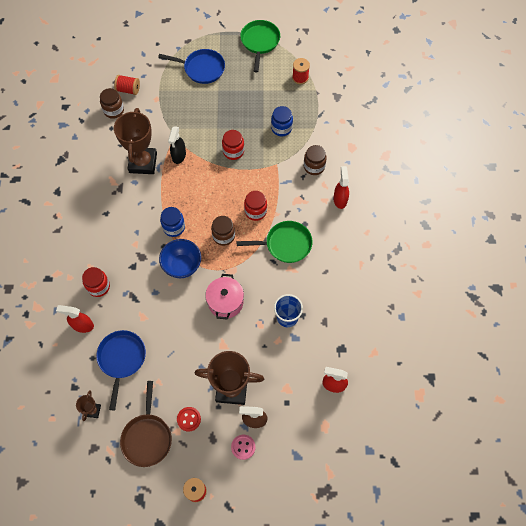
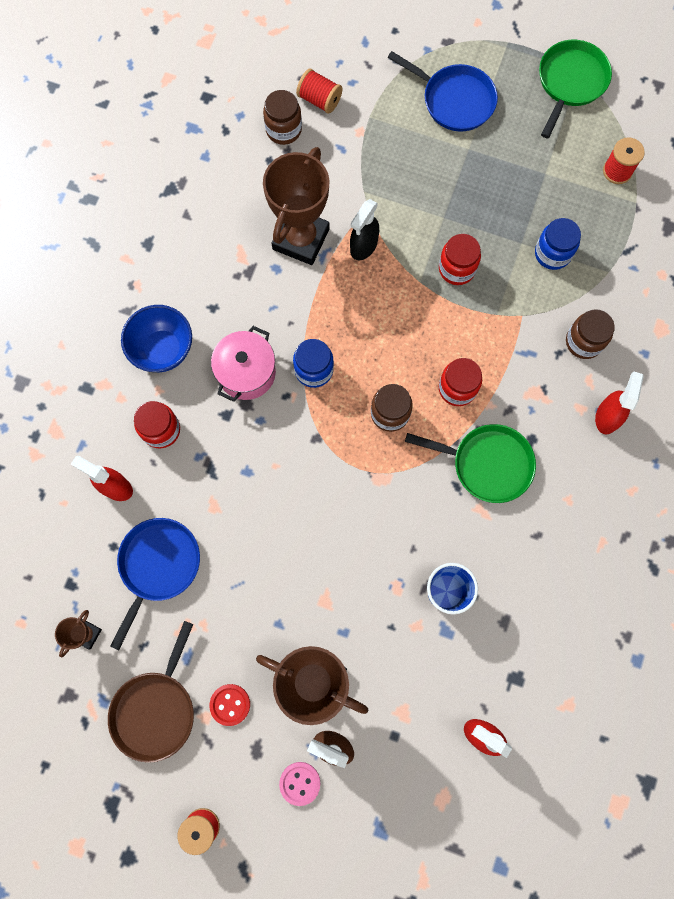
camera: 20 degrees right, 10 degrees up
(182, 265) = (305, 441): blue bowl -> blue bowl (163, 349)
(225, 302) = (354, 529): pink pot -> pink pot (246, 372)

